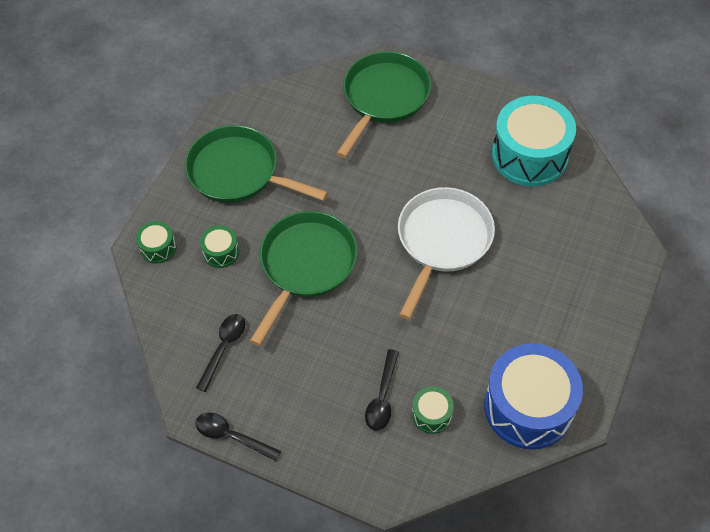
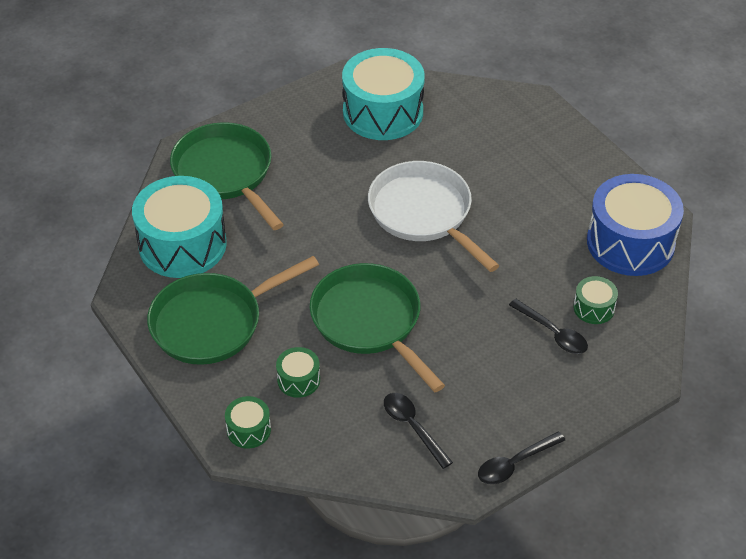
camera: 60 degrees left, 10 degrees down
(297, 114) = (182, 244): none -> turquoise drum

